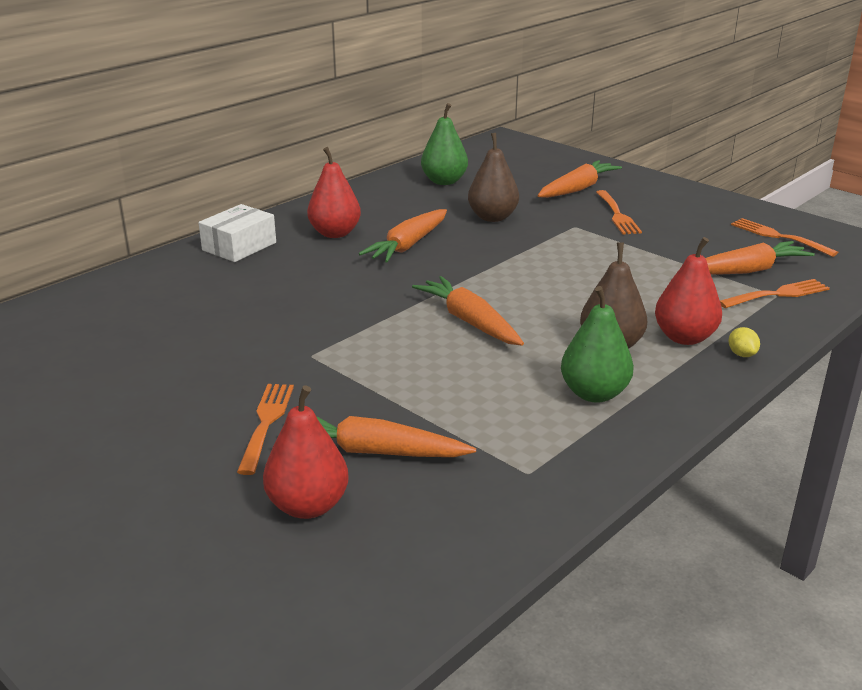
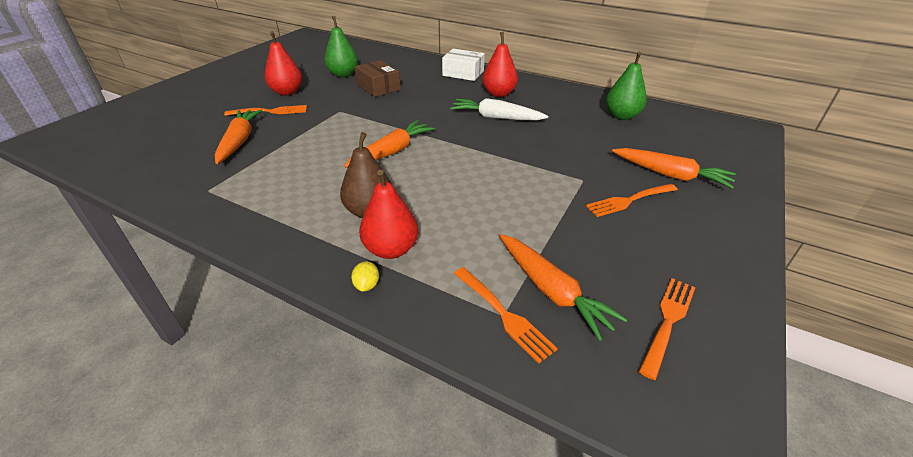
camera: 75 degrees right, 10 degrees up
(238, 317) = (378, 87): none -> brown box
(308, 506) = (195, 132): red pear -> red pear (287, 92)
(408, 245) = (496, 117): orange carrot -> white carrot
(492, 217) = (569, 142): brown pear -> none
(594, 393) = (298, 208): green pear -> green pear (343, 74)
(741, 354) = (367, 285): yellow lemon -> yellow lemon turned 60 degrees counterclockwise

